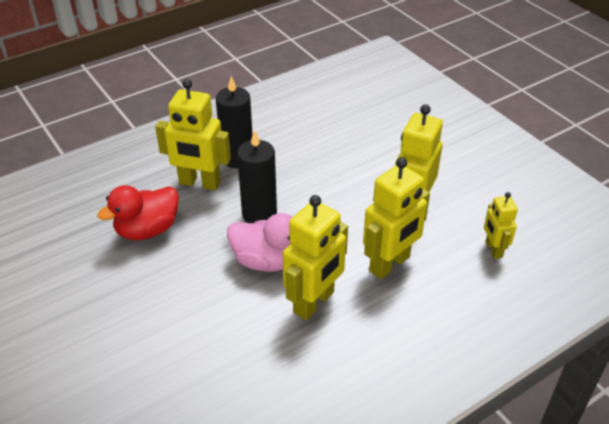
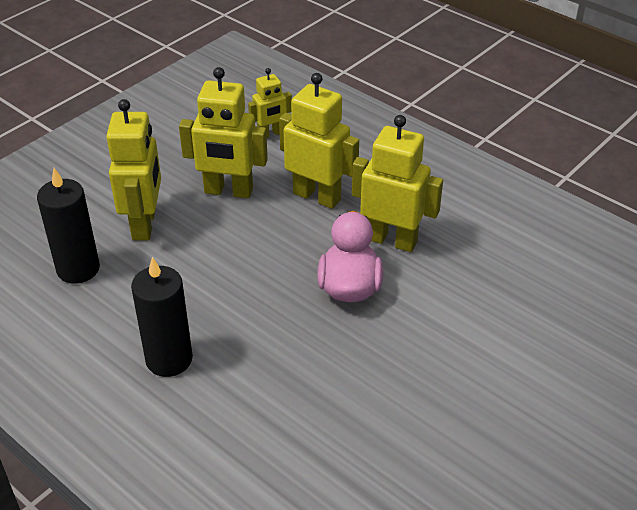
camera: 105 degrees left, 0 degrees up
(147, 230) = (340, 414): red duck -> none
(199, 183) = (232, 386): yellow robot -> yellow robot (145, 224)
(259, 214) = (275, 311): black candle -> black candle (78, 269)

